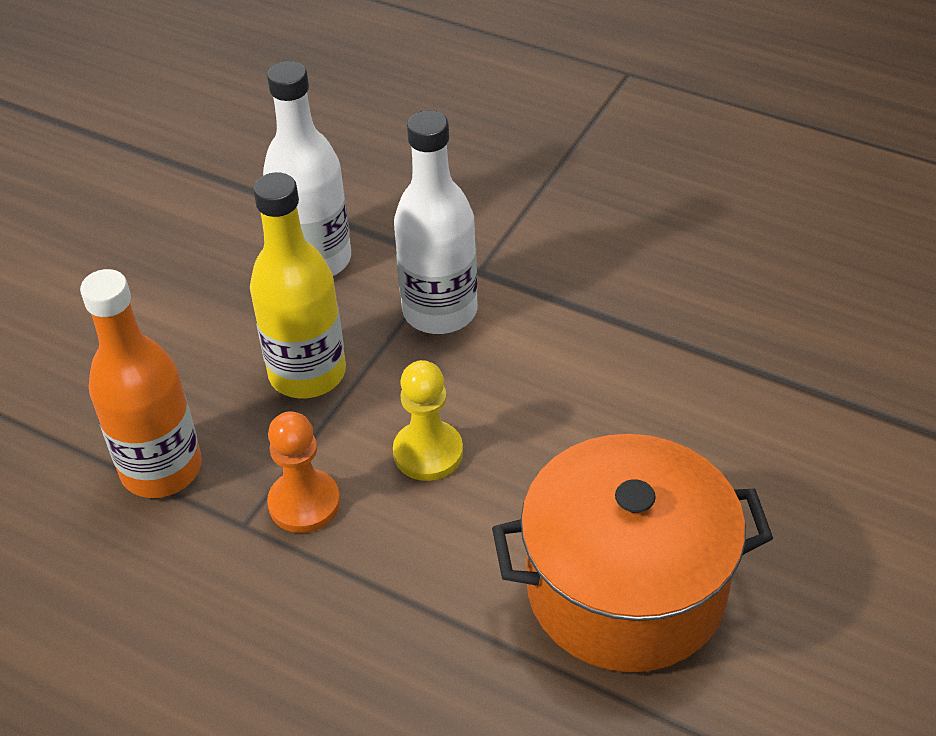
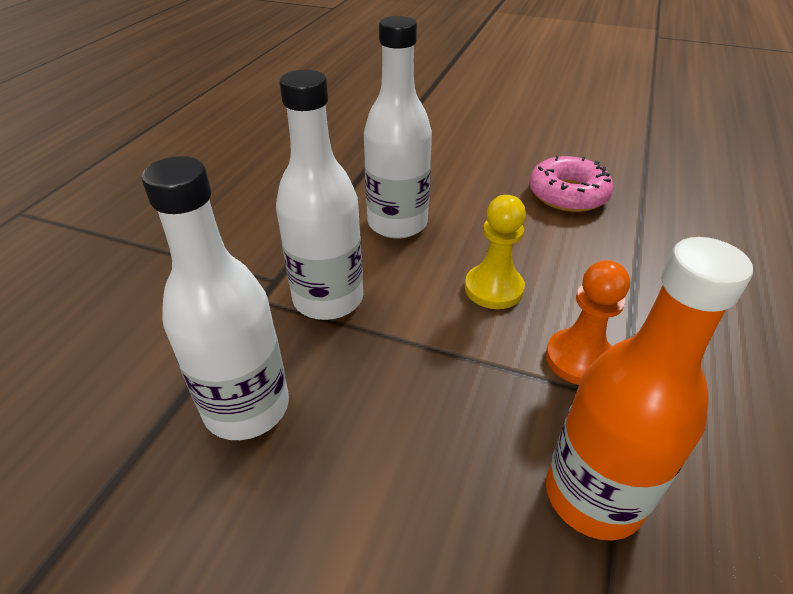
camera: 100 degrees left, 5 degrees down
(307, 373) = (422, 384): yellow bottle -> none
(571, 378) = (397, 223): none -> white bottle
(626, 588) = (568, 194): orange pot -> pink donut

